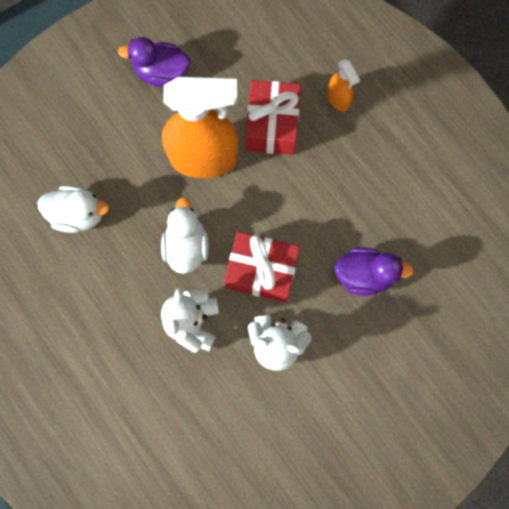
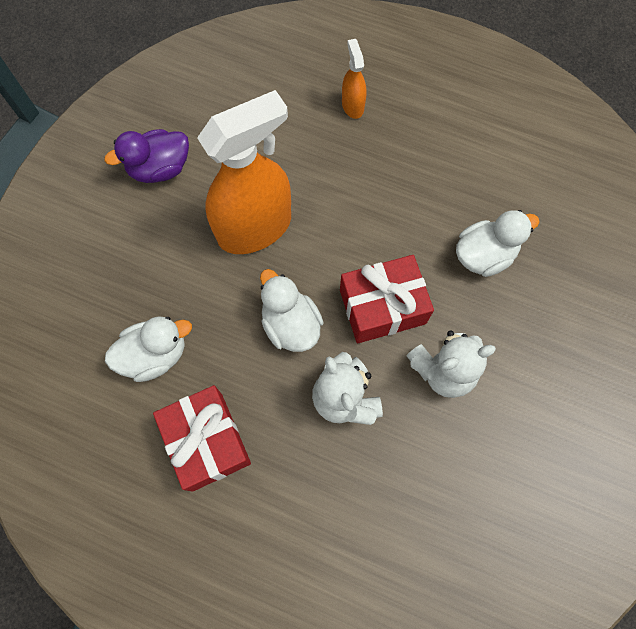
camera: 30 degrees left, 5 degrees down
(272, 125) = (303, 161): red gift -> red gift (207, 441)
(338, 99) = (352, 105): orange spray bottle -> orange spray bottle turned 135 degrees counterclockwise
(364, 275) = (484, 255): purple duck -> white duck

